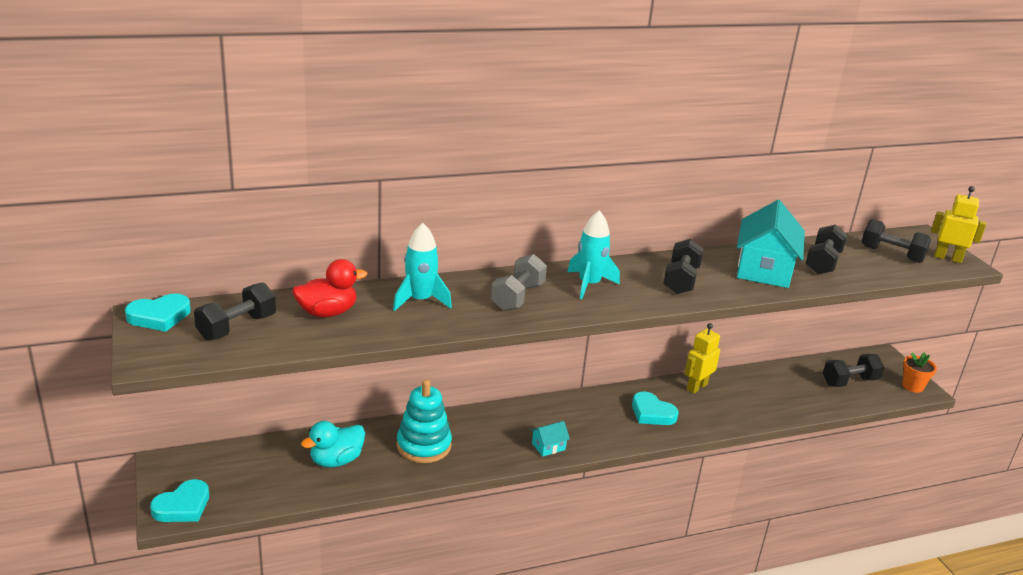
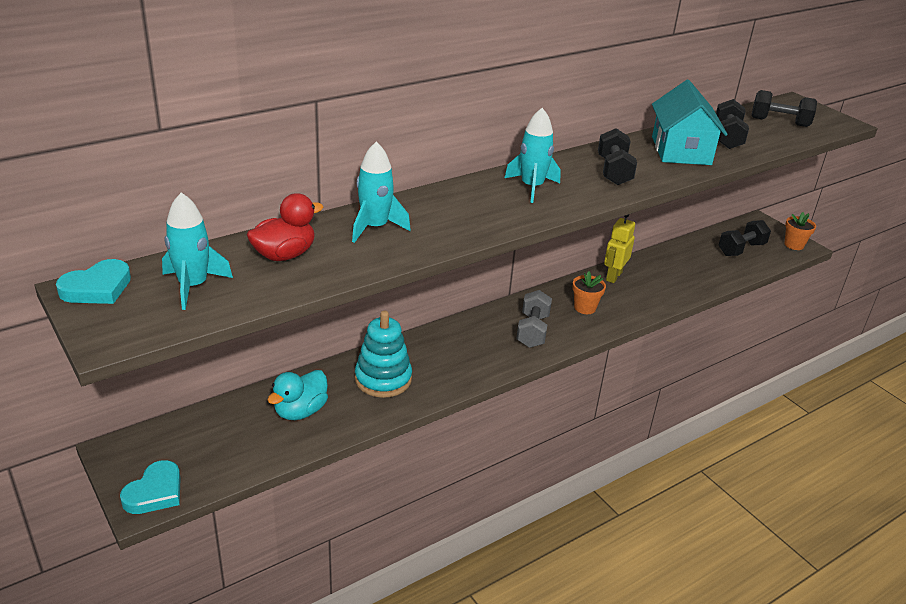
camera: 15 degrees left, 5 degrees up
(237, 327) = (193, 286): black dumbbell -> turquoise rocket
(518, 297) = (470, 210): grey dumbbell -> grey dumbbell (532, 331)
(548, 446) = (504, 357): turquoise house -> none
(652, 413) = (585, 308): turquoise heart -> orange flower pot
(947, 258) = (826, 119): yellow robot -> none

